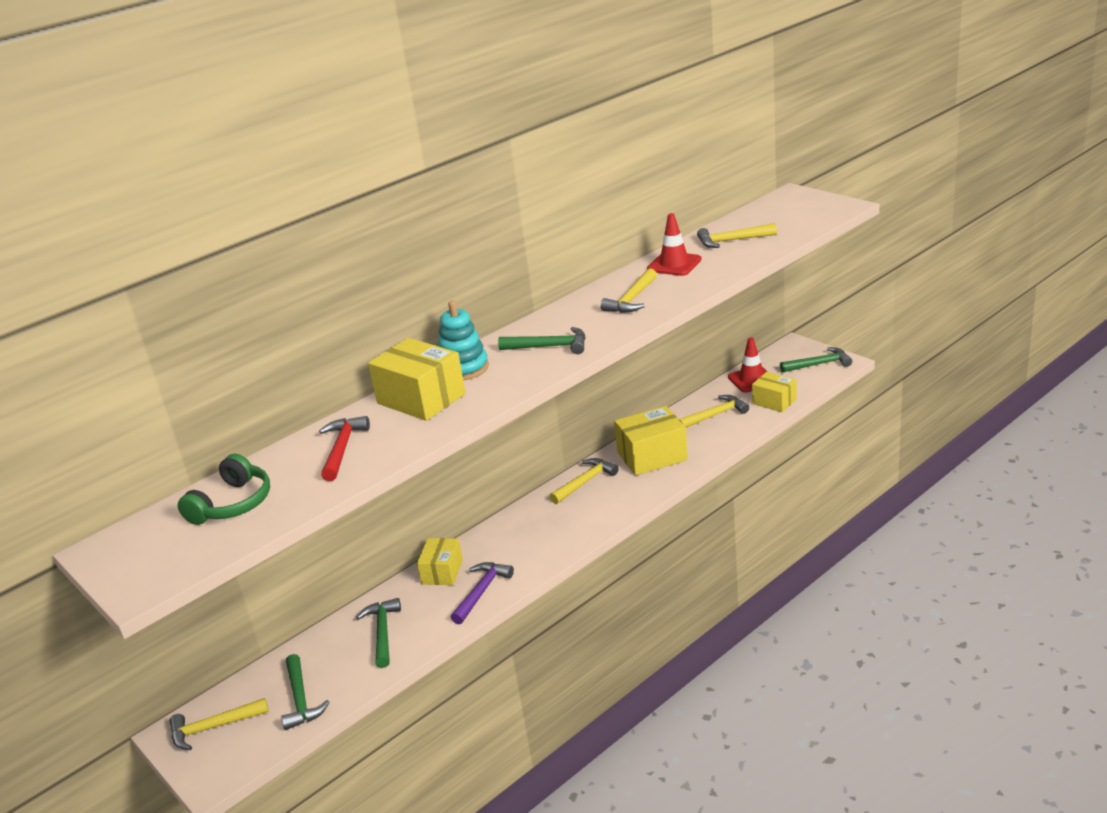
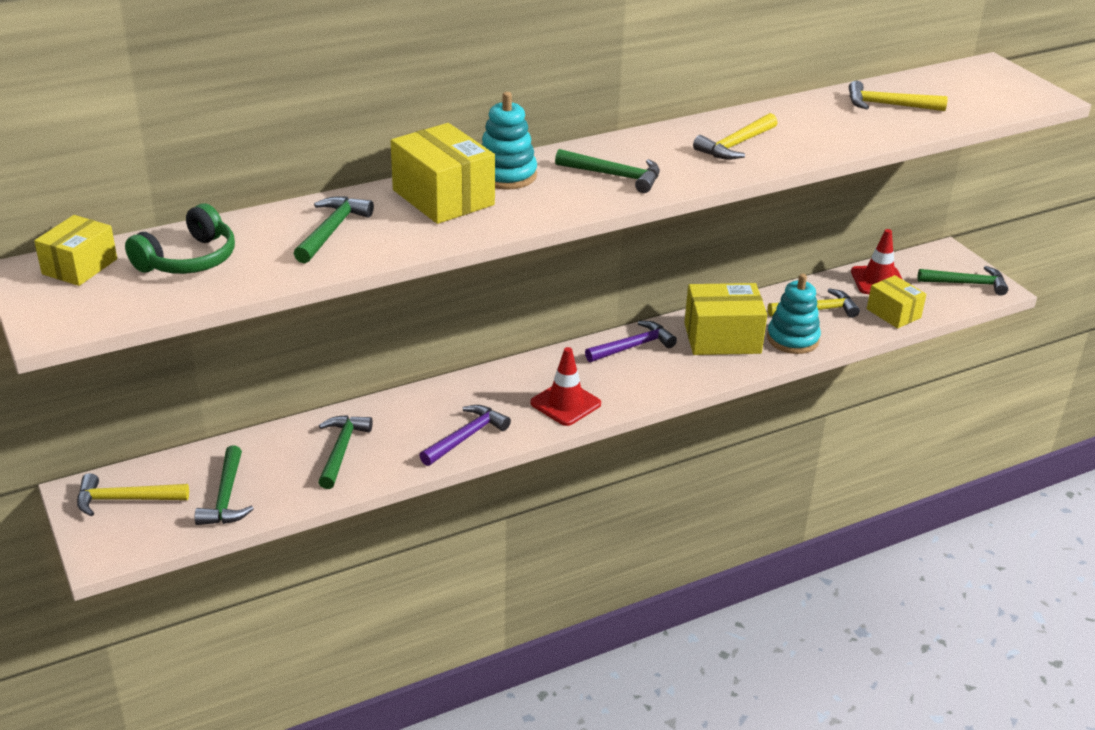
camera: 10 degrees right, 5 degrees up
(342, 448) = (332, 230): red hammer -> green hammer
(442, 572) = (432, 402): yellow box -> yellow box (80, 266)
(585, 482) = (633, 346): yellow hammer -> purple hammer
(674, 264) = (805, 116): red traffic cone -> red traffic cone (565, 403)
(706, 442) = (792, 339): none -> turquoise stacking toy

